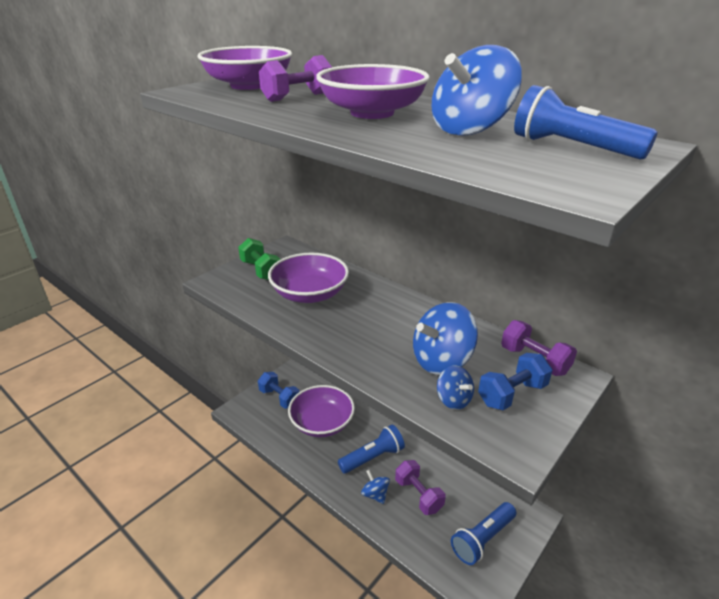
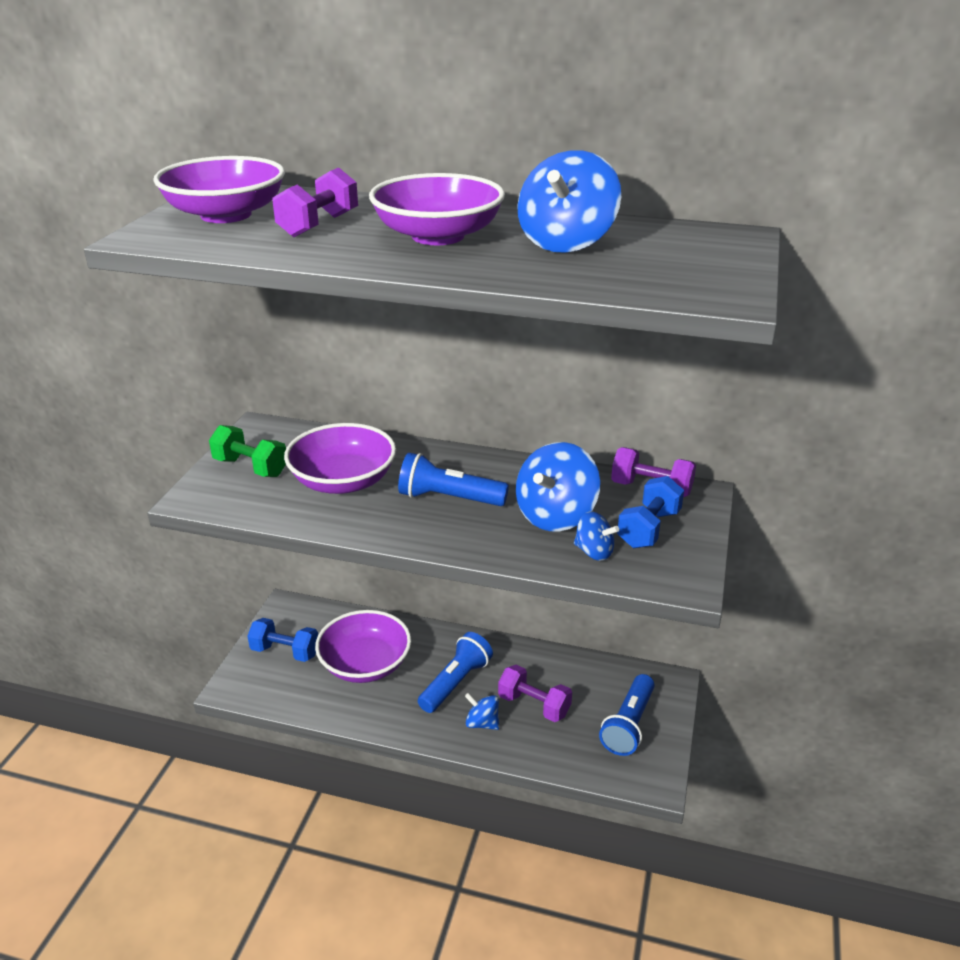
camera: 25 degrees left, 0 degrees up
(571, 148) = (680, 250): blue flashlight -> blue flashlight (448, 498)

